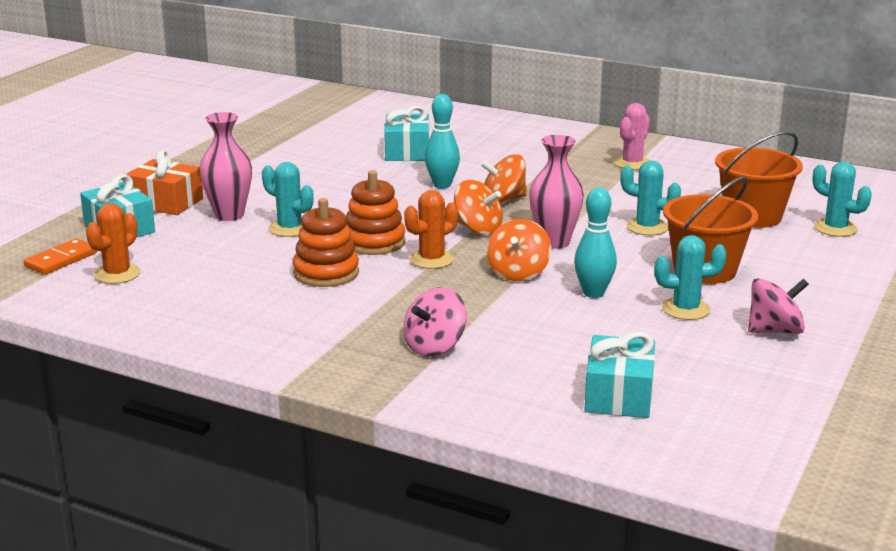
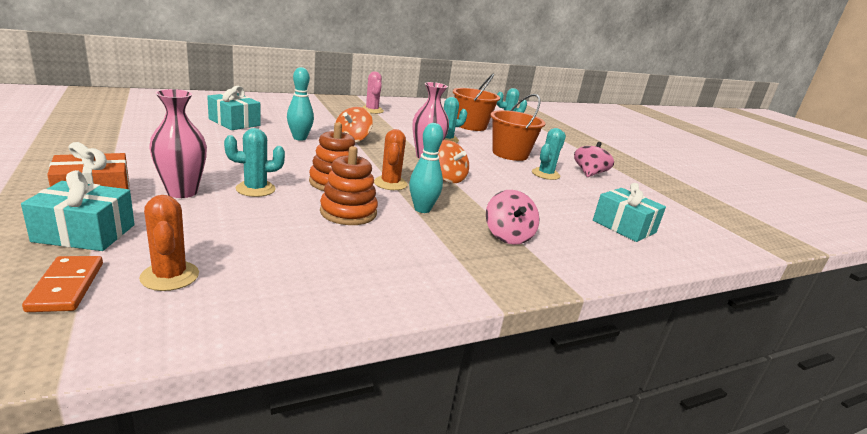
camera: 55 degrees left, 0 degrees up
(478, 229) = (375, 159): orange spinning top -> none
(593, 293) = (499, 178): turquoise bowling pin -> turquoise bowling pin (422, 209)

